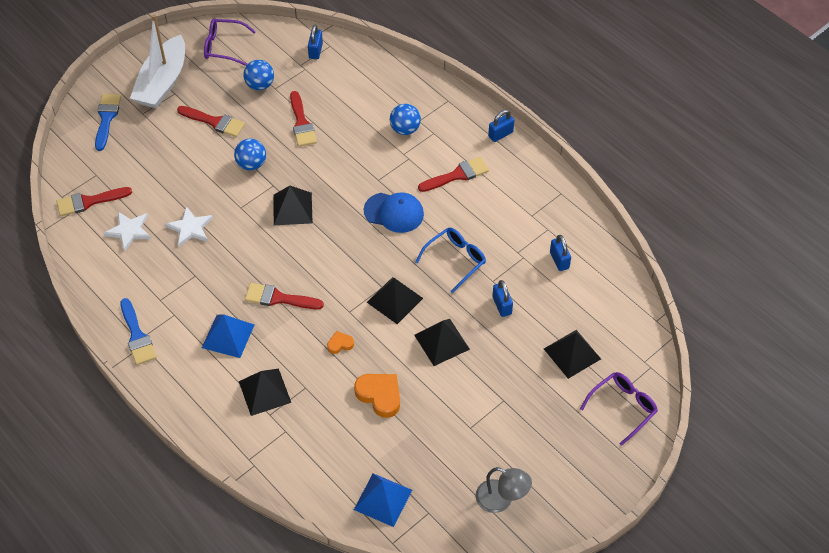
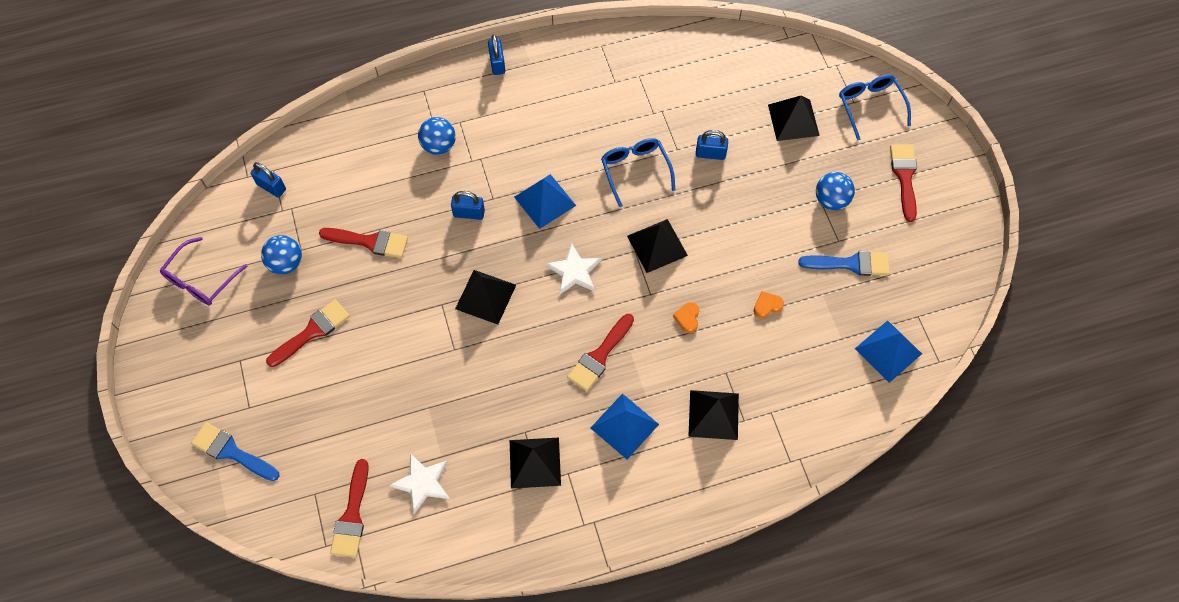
camera: 65 degrees left, 10 degrees up
(137, 336) = (578, 524): blue brush -> blue brush (850, 264)
(162, 82) = (214, 367): white boat -> none
(190, 228) = (455, 413): white star -> white star (574, 271)
(251, 164) = (399, 315): blue ball -> blue ball (831, 200)
(379, 395) = (767, 306): orange heart -> orange heart, size x0.53
(394, 212) = (545, 201): blue cap -> blue pyramid
(442, 342) = (728, 224): black pyramid -> black pyramid (535, 462)
(457, 175) = (528, 124): red brush -> red brush (904, 177)
(501, 500) = (928, 248): grey lamp -> none
(559, 260) = (681, 82): blue padlock -> blue padlock (469, 213)
(623, 407) = (870, 106): purple glasses -> blue glasses

